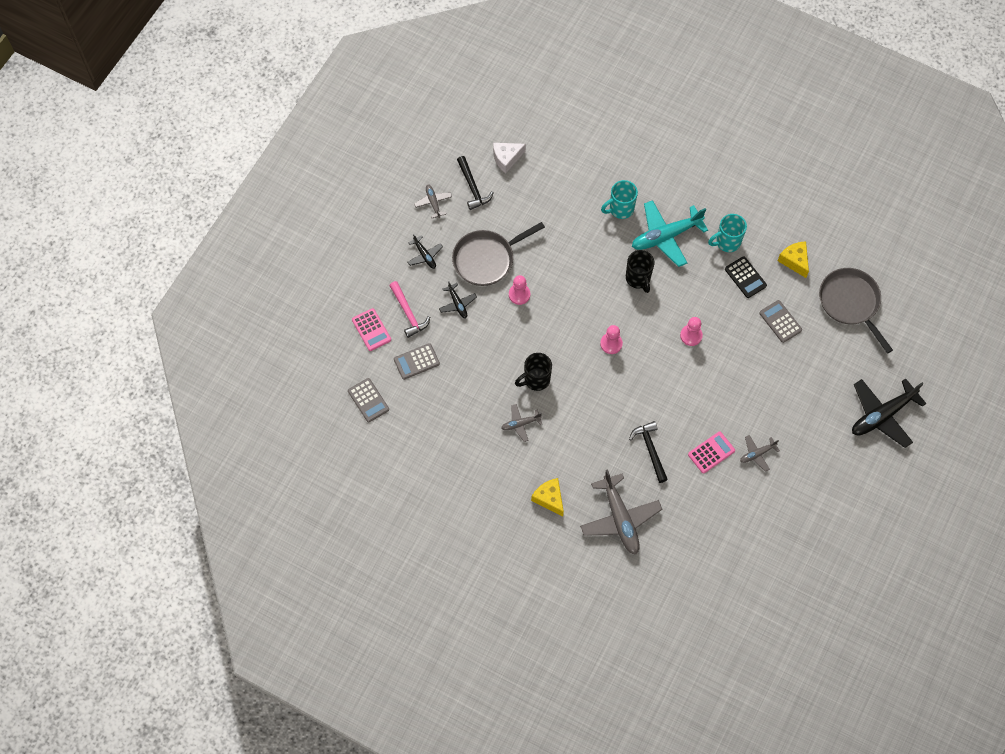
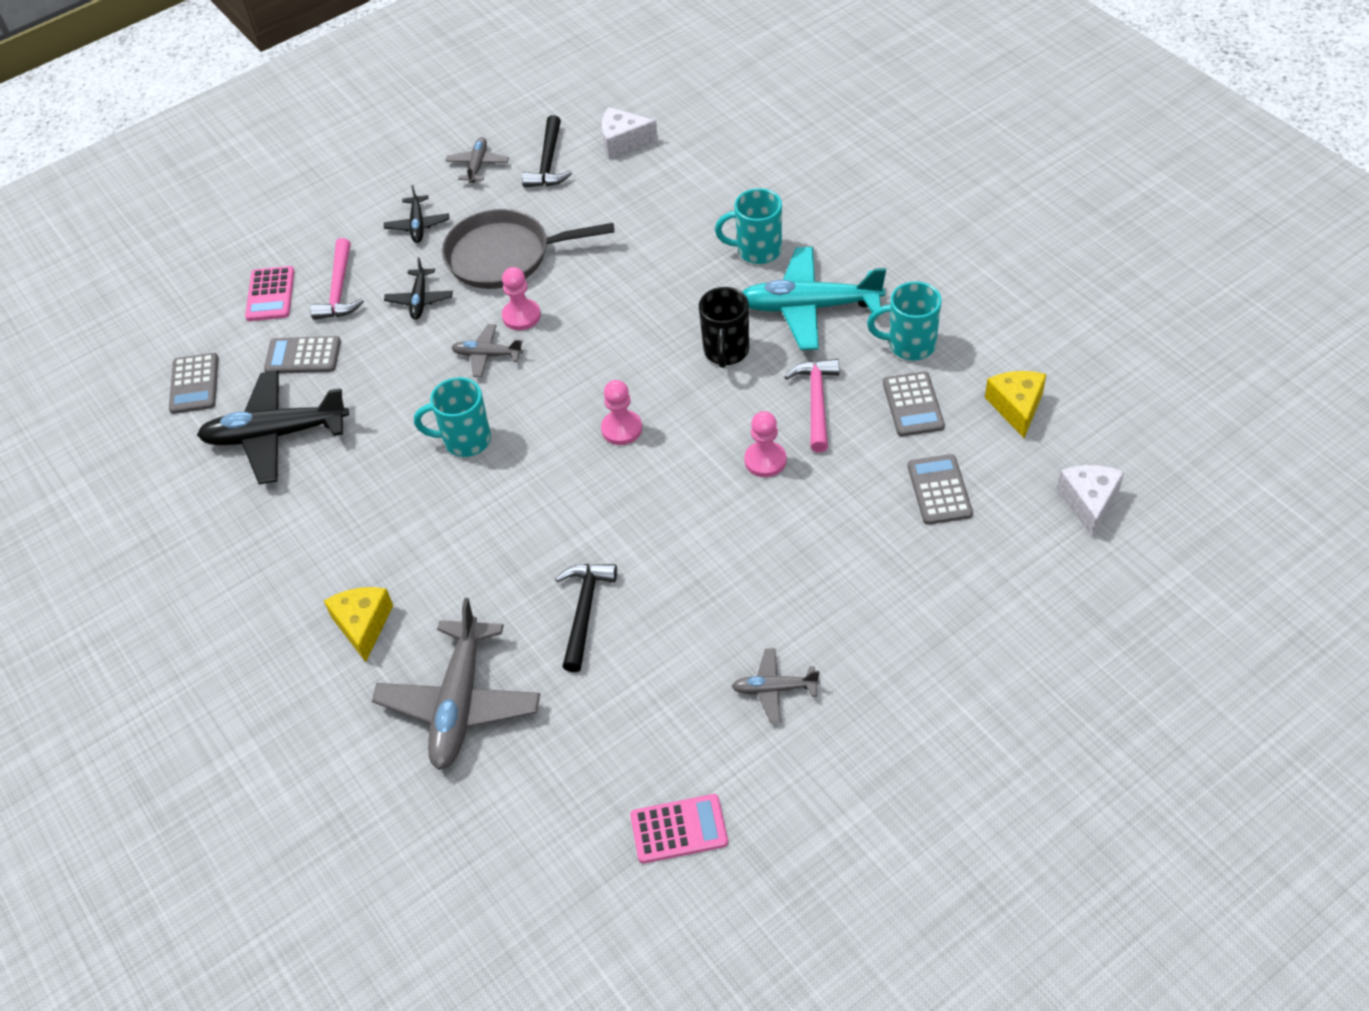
camera: 30 degrees right, 15 degrees down
(520, 424) = (396, 495): grey plane -> grey plane (487, 355)
(536, 380) = (465, 440): black mug -> turquoise mug
(698, 293) = (816, 402): none -> pink hammer
(711, 452) = (690, 655): pink calculator -> pink calculator (679, 829)
(745, 277) = (913, 405): black calculator -> grey calculator
(850, 303) = (1089, 502): grey pan -> white cheese
(882, 415) = (1058, 710): black plane -> black plane (275, 435)

